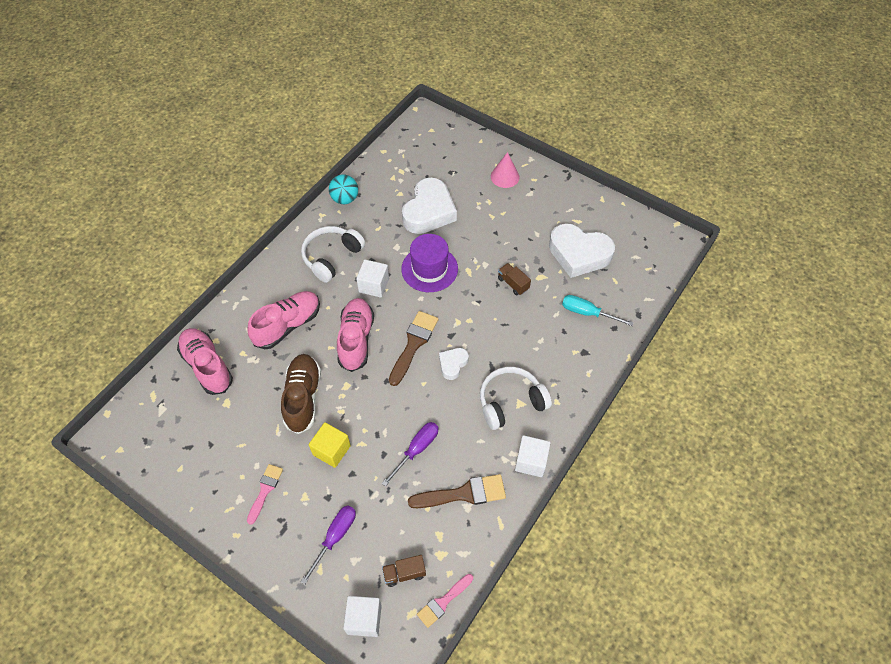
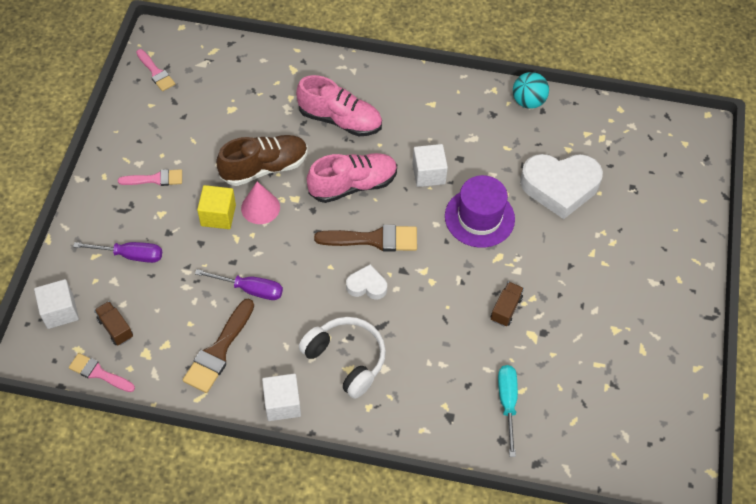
camera: 65 degrees right, 0 degrees up
(145, 452) = (156, 72): none -> pink brush
(207, 366) = (263, 76): pink shoe -> none
(332, 257) = (443, 122): white headphones -> none
(463, 494) = (219, 351): brown brush -> brown brush turned 60 degrees clockwise
(505, 176) = (662, 246): pink cone -> pink cone (260, 207)
(579, 254) = (590, 367): white heart -> none

